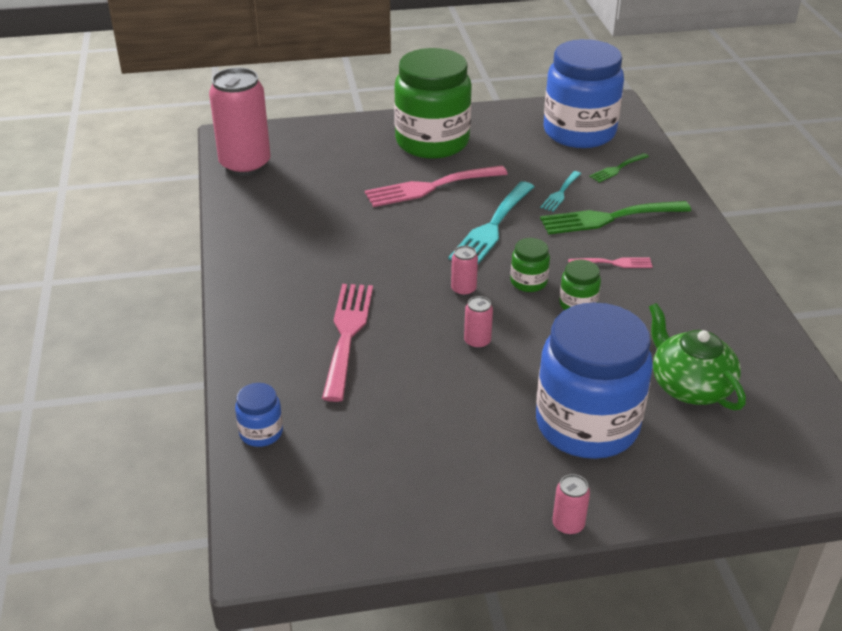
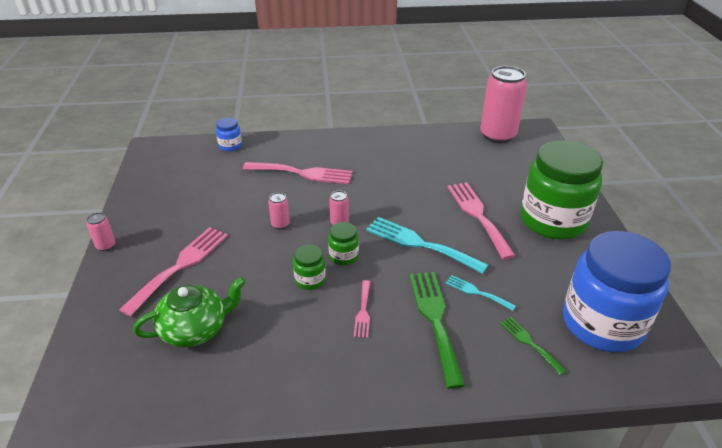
camera: 95 degrees right, 0 degrees up
(587, 425) = (181, 265): blue jar -> pink fork

